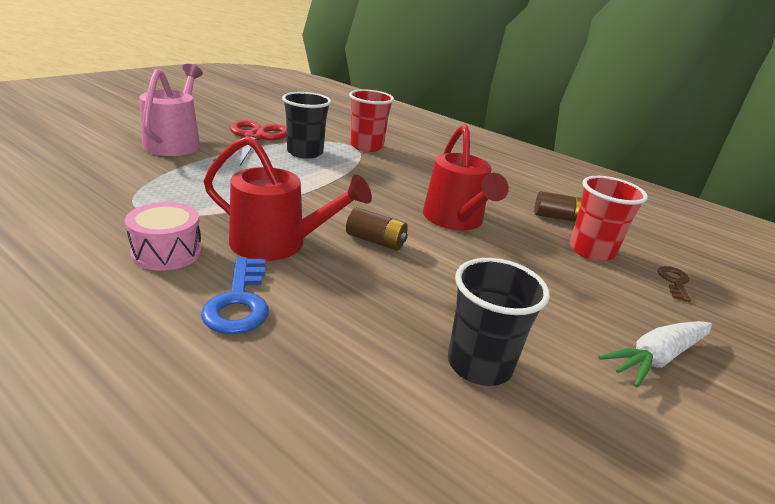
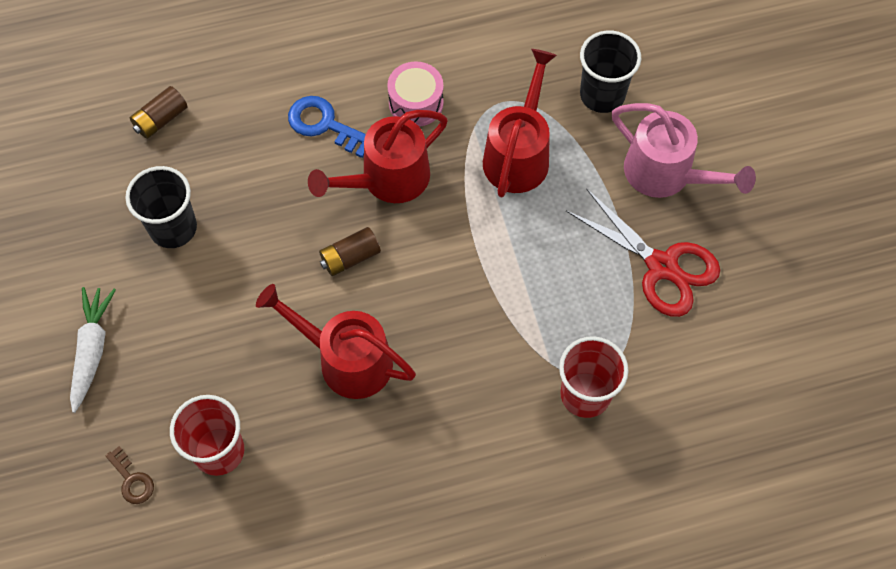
camera: 130 degrees right, 35 degrees up
(196, 192) = (519, 154): none -> red watering can
(305, 153) = (588, 302): black cup -> black cup (602, 95)
(557, 217) = (290, 484): brown battery -> brown battery (161, 119)

